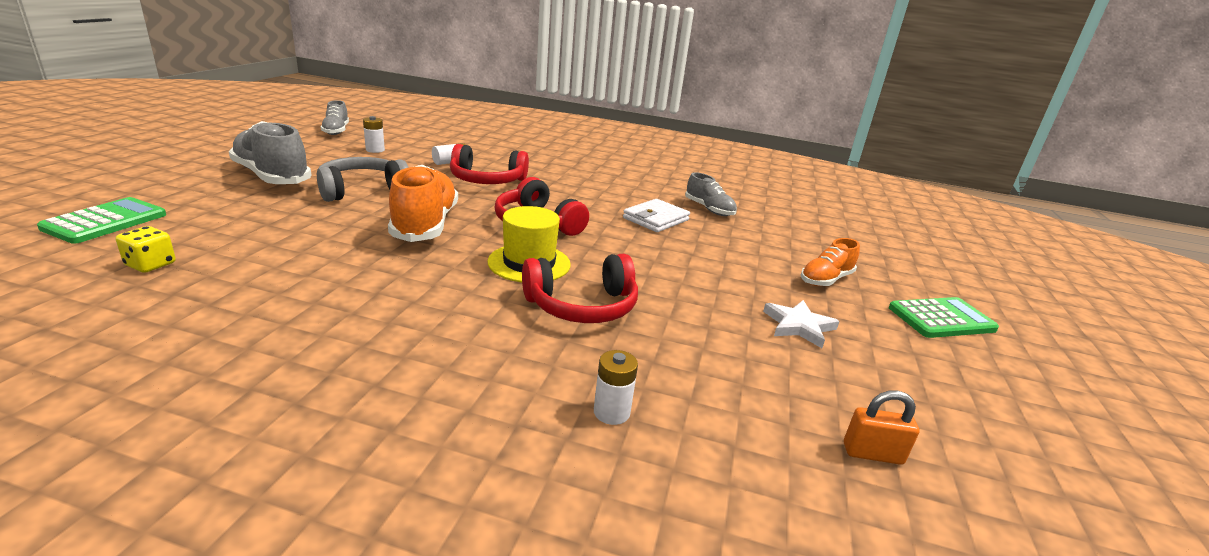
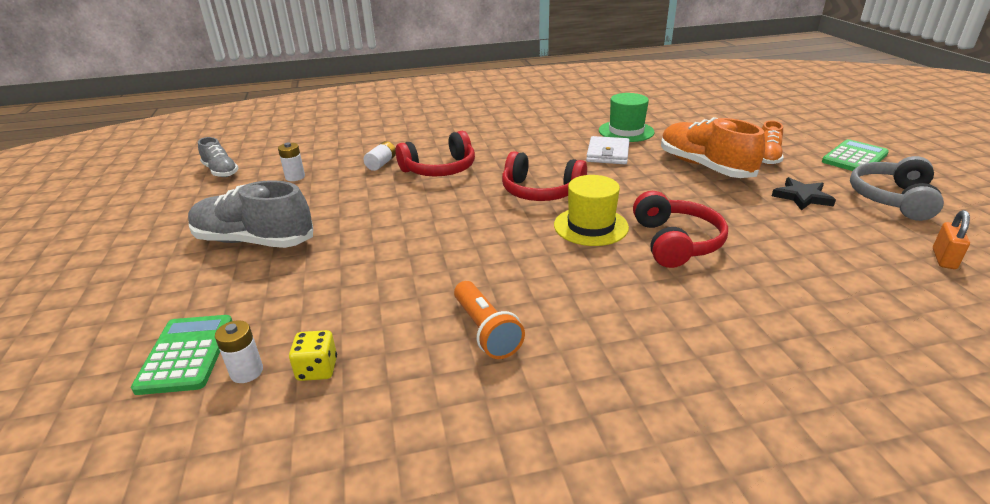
camera: 25 degrees left, 5 degrees up
(298, 295) = (486, 331): none -> orange flashlight
(362, 190) = (359, 220): grey headphones -> grey headphones (892, 199)
(425, 225) = (466, 228): orange shoe -> orange shoe (704, 167)
(582, 305) = (675, 242): red headphones -> red headphones turned 45 degrees counterclockwise
(611, 412) = (806, 305): white battery -> white battery (246, 372)
(709, 209) = (626, 131): grey shoe -> green hat
(798, 326) = (802, 197): white star -> black star
(872, 454) = (944, 259): orange padlock -> orange padlock turned 45 degrees counterclockwise

